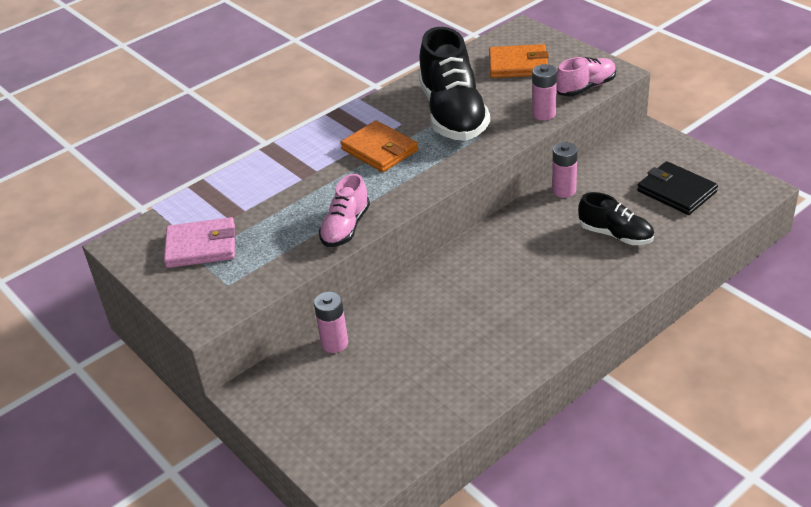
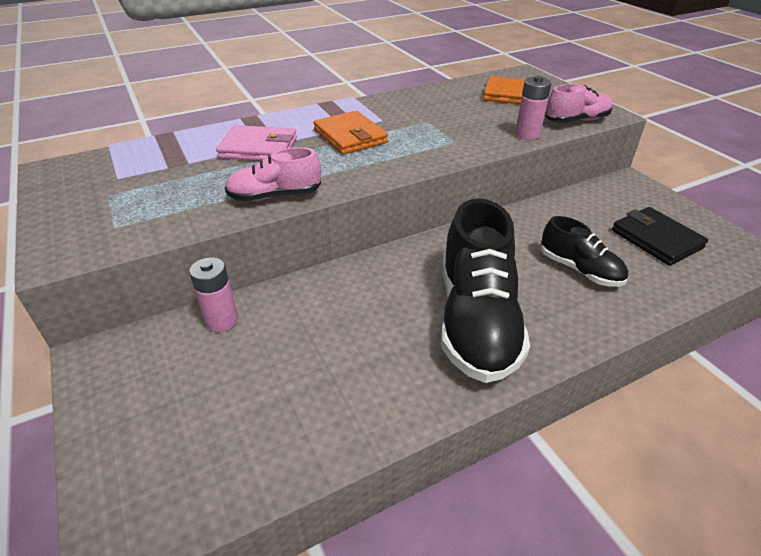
camera: 10 degrees right, 0 degrees up
(201, 246) = (121, 185): pink wallet -> pink wallet (259, 148)
(345, 227) = (275, 196): pink shoe -> pink shoe turned 45 degrees clockwise
(453, 114) = (435, 121): black shoe -> black shoe (476, 320)
(564, 190) = (531, 216): pink battery -> none

